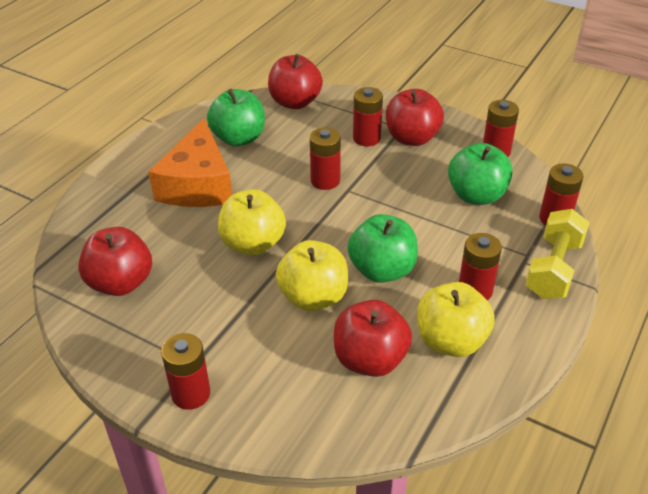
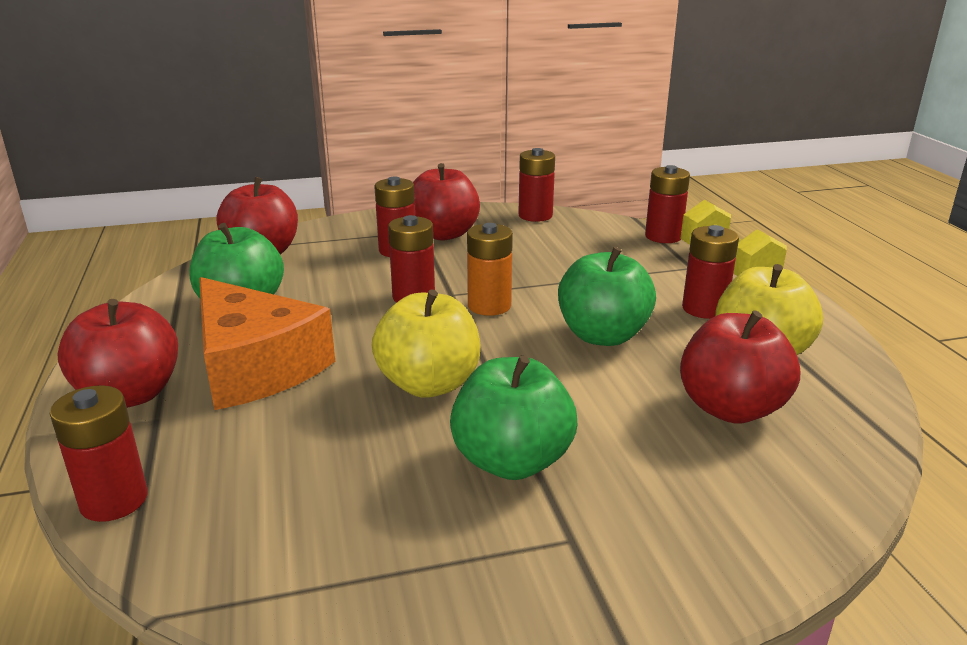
camera: 45 degrees left, 15 degrees down
(121, 283) = (313, 521): red apple -> red apple (130, 395)
(191, 394) = (627, 573): red battery -> red battery (114, 500)
(313, 297) = (582, 392): yellow apple -> none
(354, 211) = (489, 306): none -> orange battery
(476, 195) = (576, 248): green apple -> green apple (512, 461)

